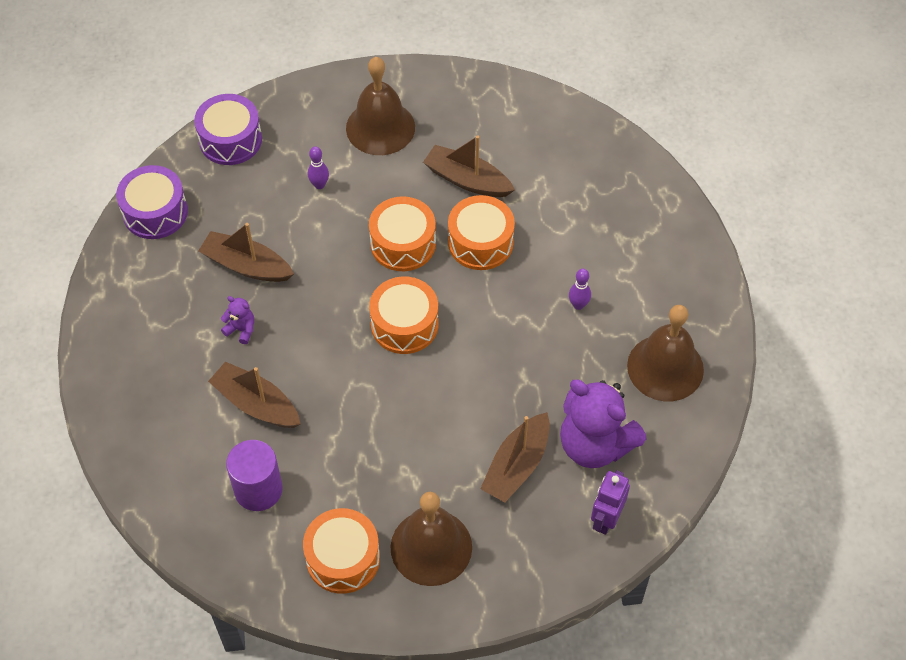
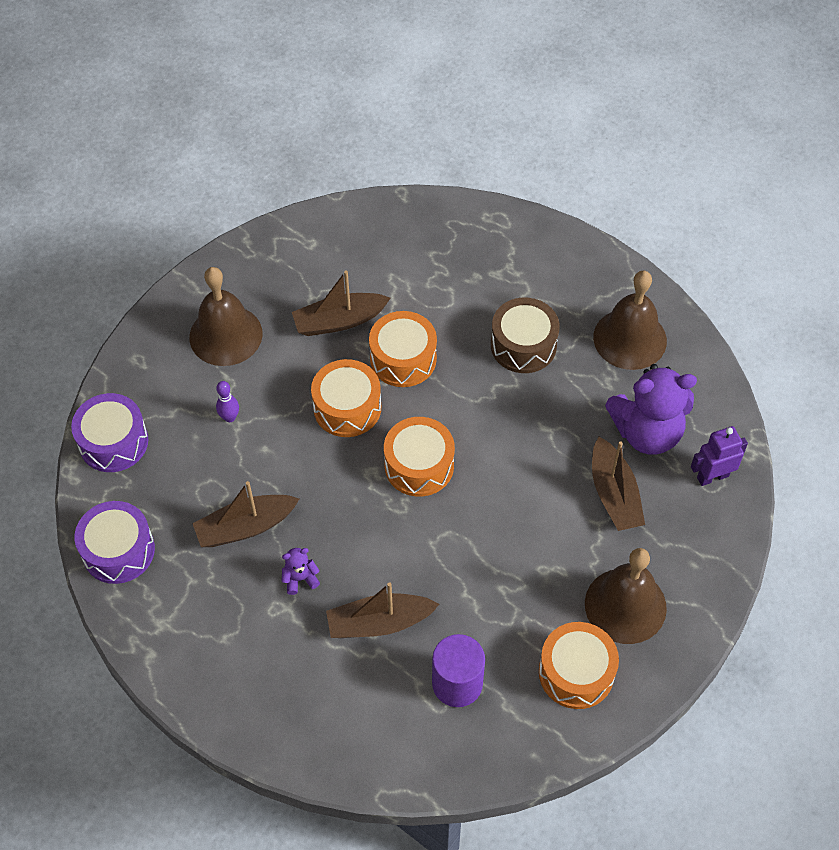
camera: 45 degrees left, 0 degrees up
(578, 305) = (523, 345): purple bowling pin -> brown drum
(606, 519) = (712, 476): purple robot -> purple robot turned 90 degrees clockwise

